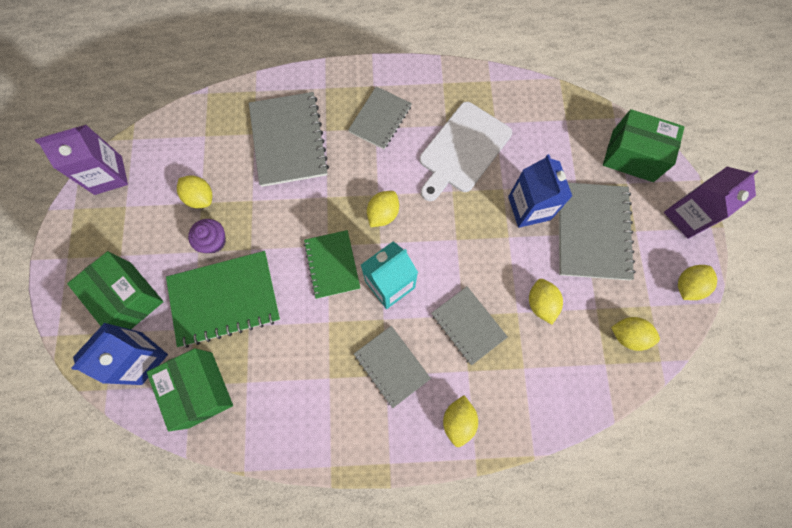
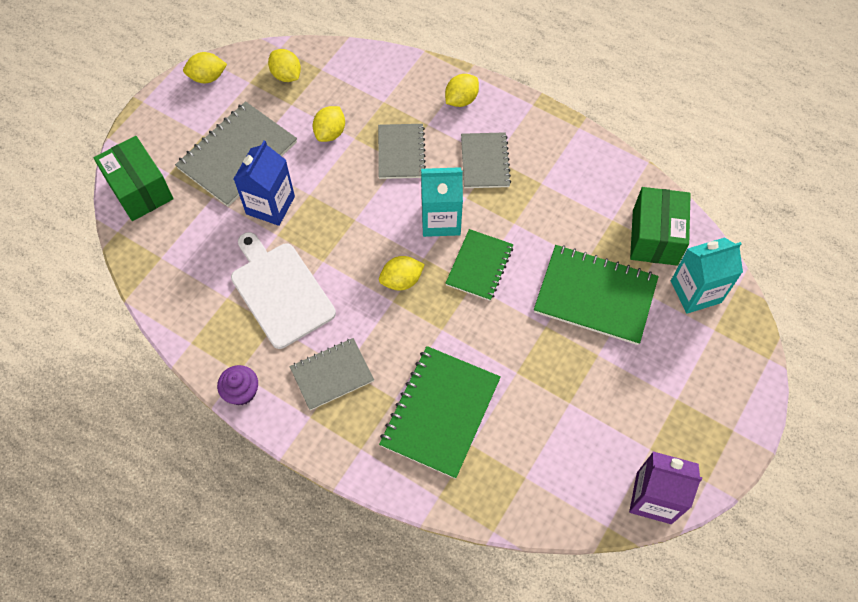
camera: 145 degrees left, 10 degrees down
(128, 297) = (685, 352): green box -> none
(141, 358) = (695, 291): blue carton -> turquoise carton
(200, 197) = (567, 408): yellow lemon -> none
(213, 241) = (577, 355): purple cupcake -> purple cupcake (241, 391)
(288, 140) = (440, 412): grey notebook -> green notebook
(463, 150) = (280, 291): white cutting board -> white cutting board turned 105 degrees counterclockwise
(687, 216) = (151, 120): purple carton -> none

